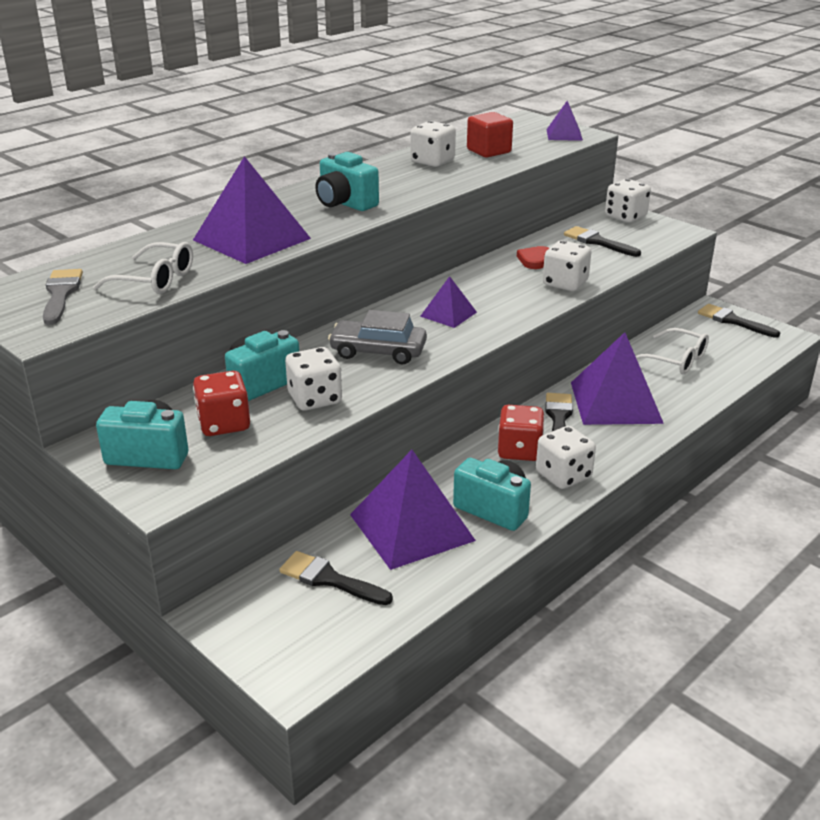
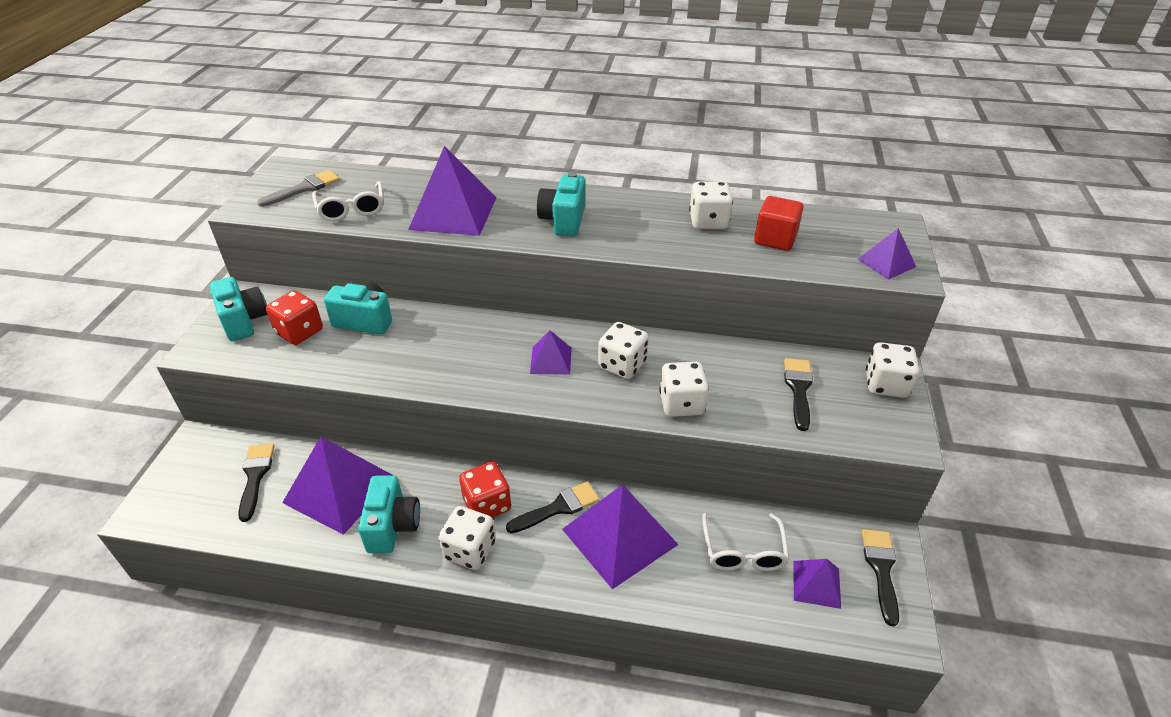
camera: 55 degrees right, 10 degrees up
(315, 399) = (360, 355): white dice -> white dice (622, 365)
(378, 351) = (455, 352): grey car -> none
(535, 260) = (709, 365): red heart -> none
(726, 346) = (816, 584): none -> purple pyramid

